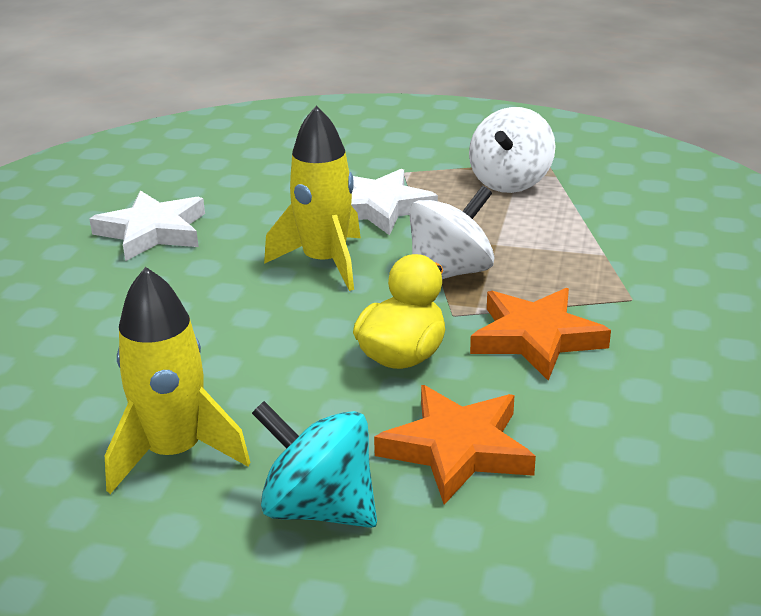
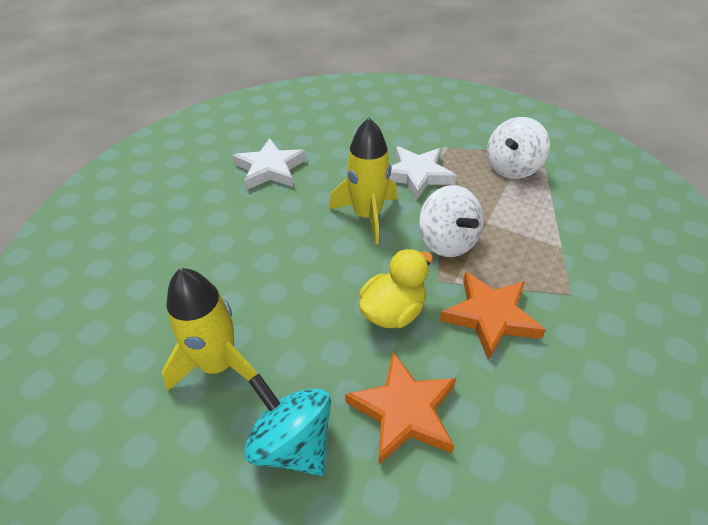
camera: 15 degrees right, 15 degrees up
(450, 272) = (447, 242): white spinning top -> white spinning top turned 90 degrees clockwise

